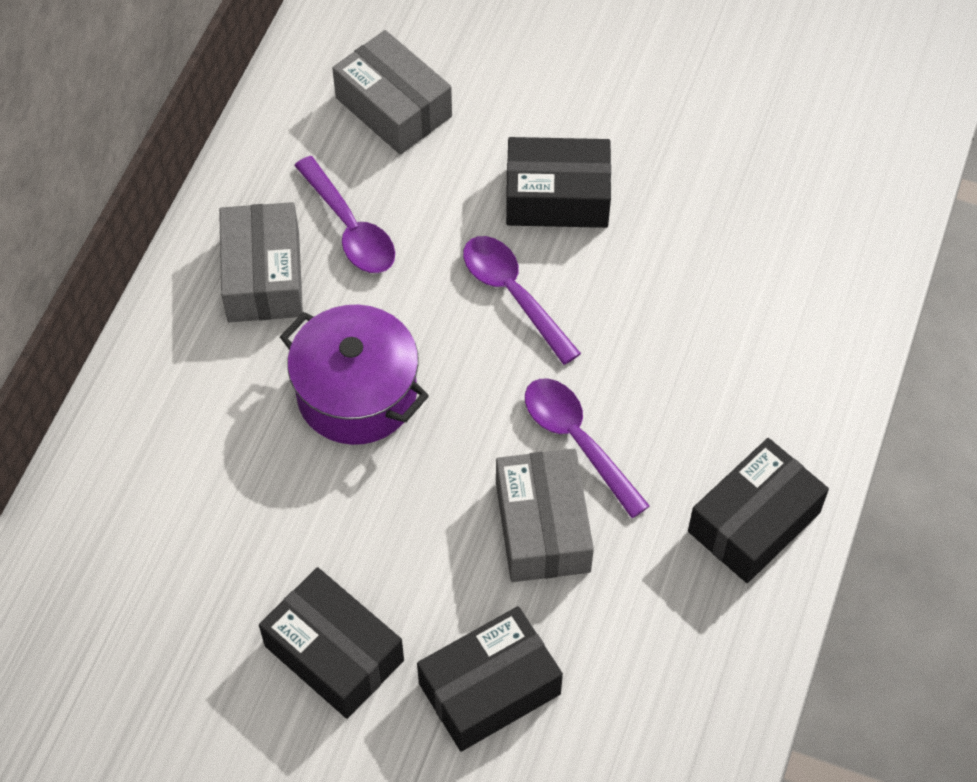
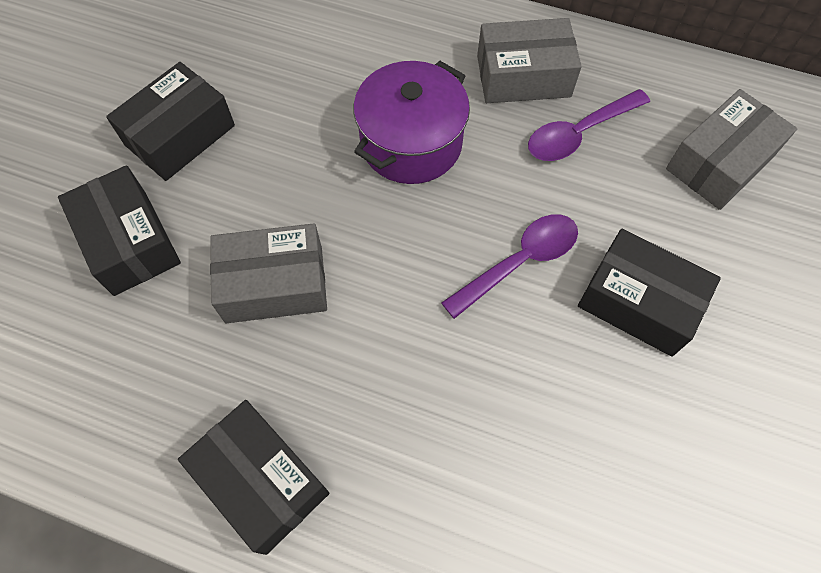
camera: 90 degrees right, 5 degrees up
(557, 197) = (638, 302): black box -> black box turned 60 degrees counterclockwise
(577, 441) = (361, 315): purple spoon -> none

